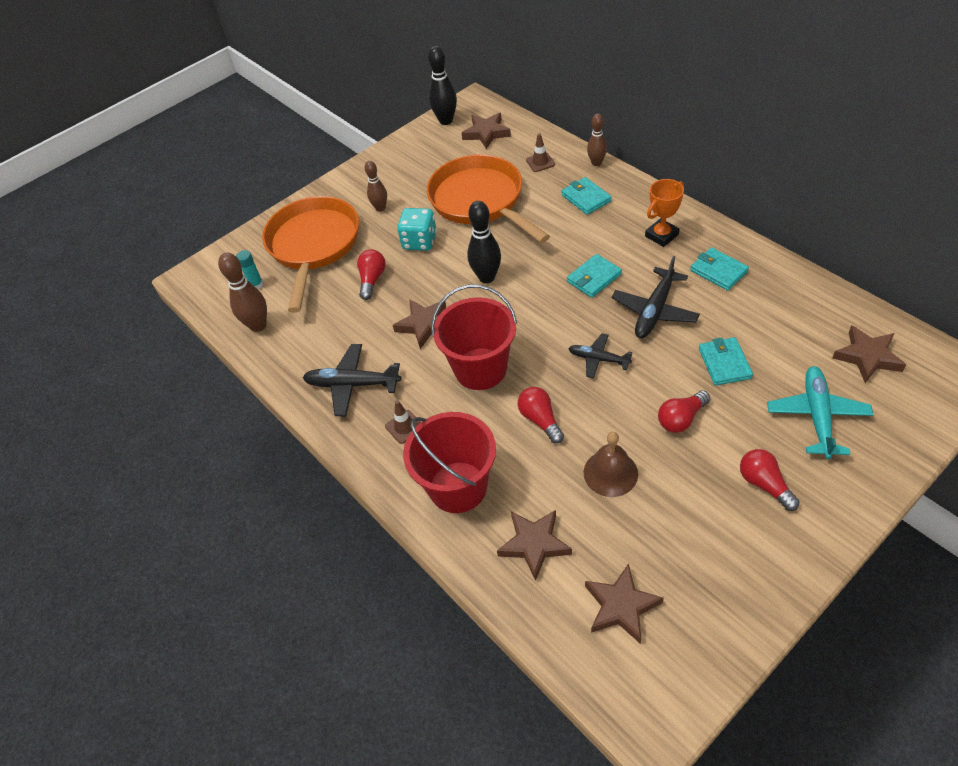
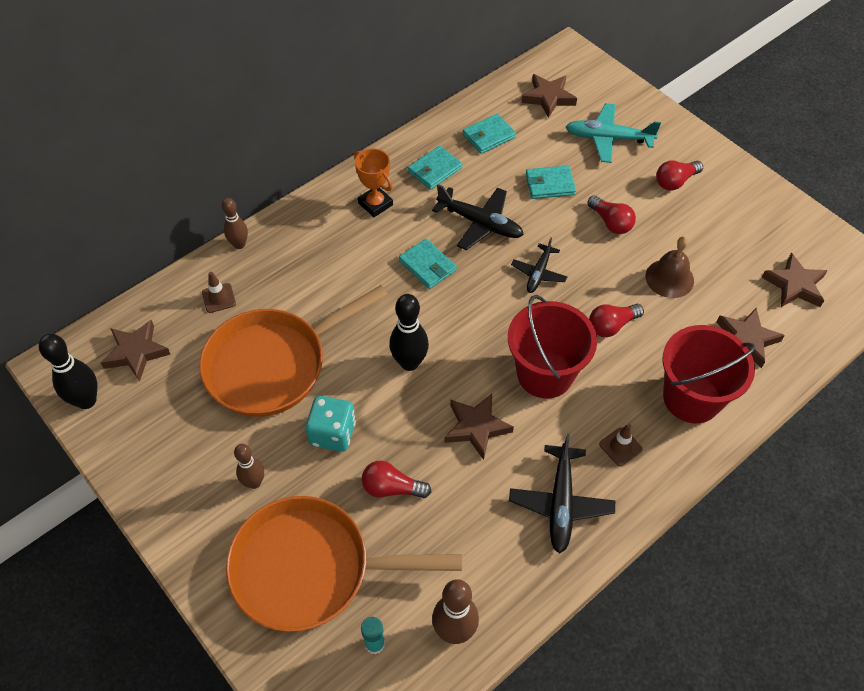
camera: 95 degrees left, 5 degrees up
(586, 198) = (299, 260): turquoise wallet -> turquoise wallet (489, 136)

